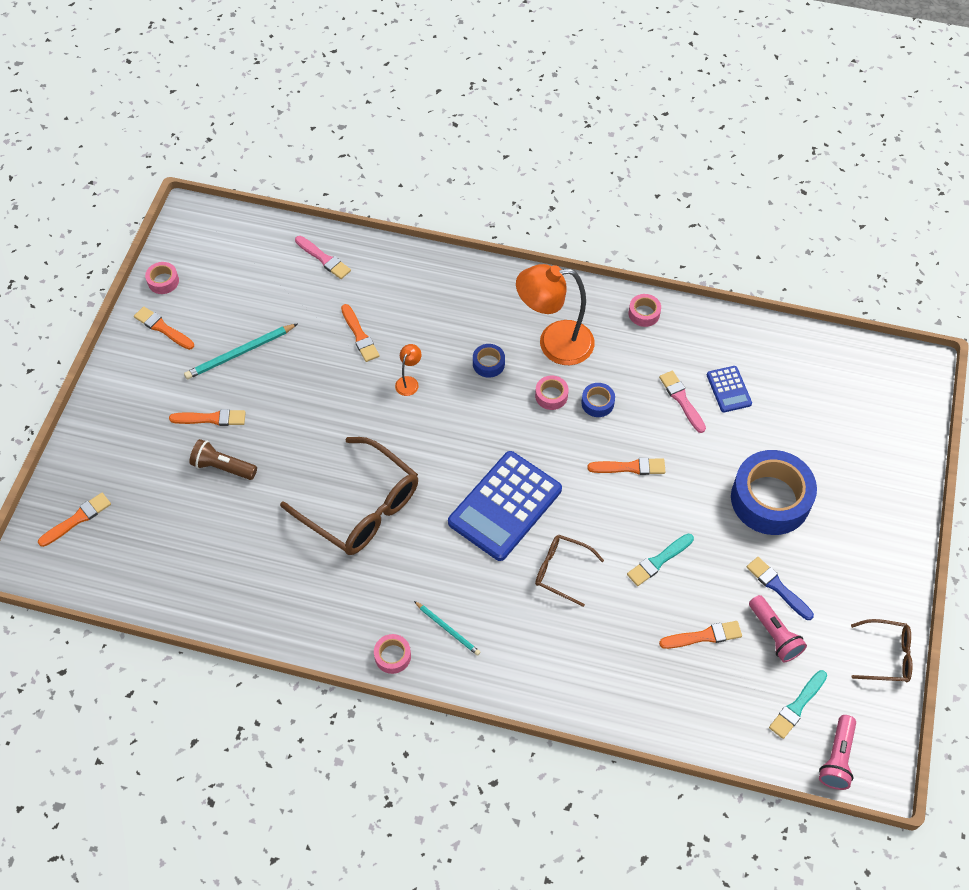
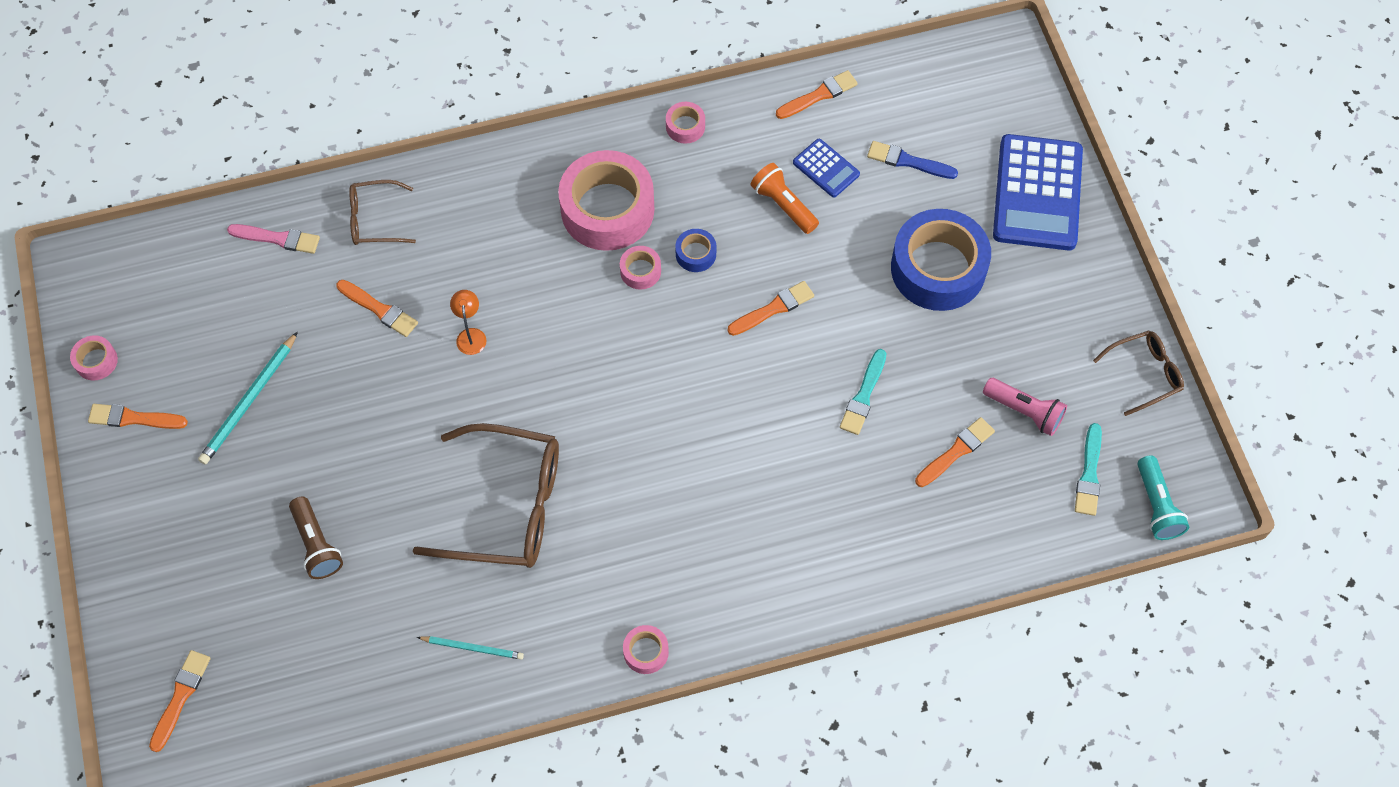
camera: 30 degrees left, 5 degrees up
(211, 418) = (265, 495): orange brush -> orange brush (819, 95)
(223, 467) = (316, 544): brown flashlight -> brown flashlight turned 105 degrees counterclockwise
(448, 629) = (687, 590): turquoise pencil -> turquoise pencil (473, 648)
(488, 364) = (548, 269): blue tape -> none
(505, 506) = (665, 421): blue calculator -> blue calculator (1037, 193)
(554, 343) = (607, 209): orange lamp -> pink tape
(561, 571) = (769, 461): brown glasses -> brown glasses (374, 219)
(681, 400) = (783, 205): pink brush -> orange flashlight
(777, 587) = (999, 359): blue brush -> blue brush (908, 161)
(837, 758) = (1156, 506): pink flashlight -> turquoise flashlight

